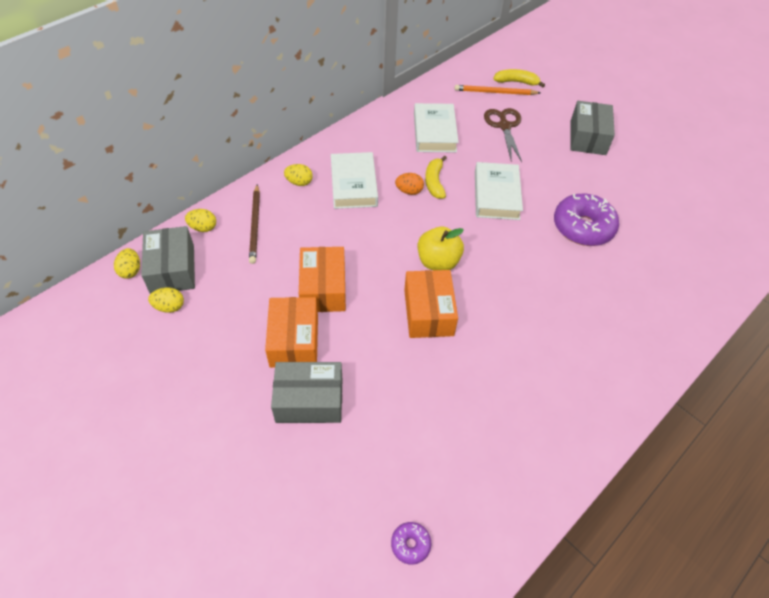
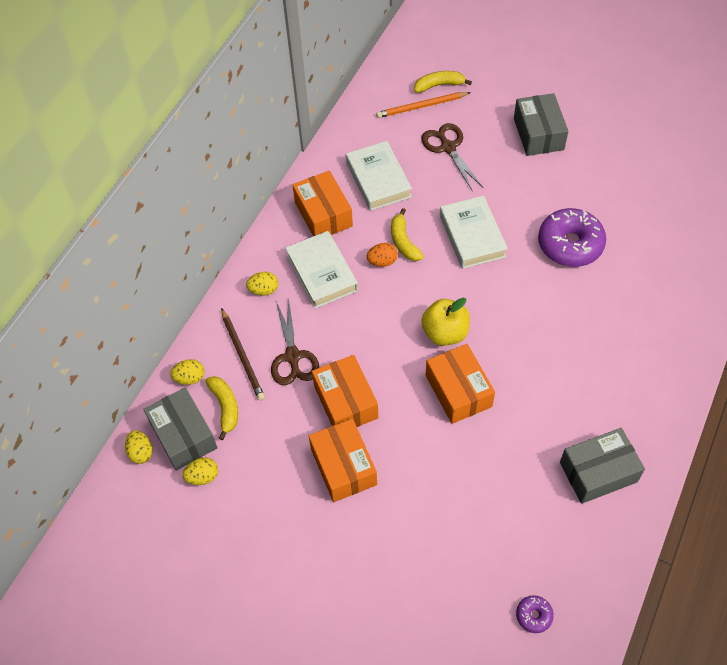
camera: 15 degrees left, 5 degrees up
(219, 259) = (225, 407): none -> yellow banana
(296, 239) = (292, 356): none -> brown scissors
(309, 400) = (386, 520): grey box -> grey box (598, 472)
(377, 143) = (323, 214): none -> orange box

